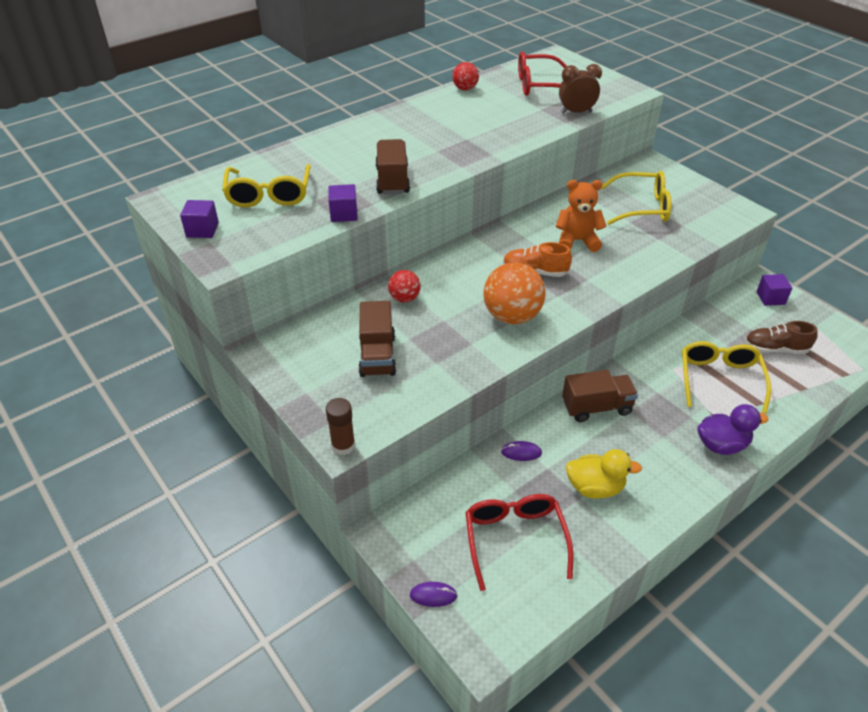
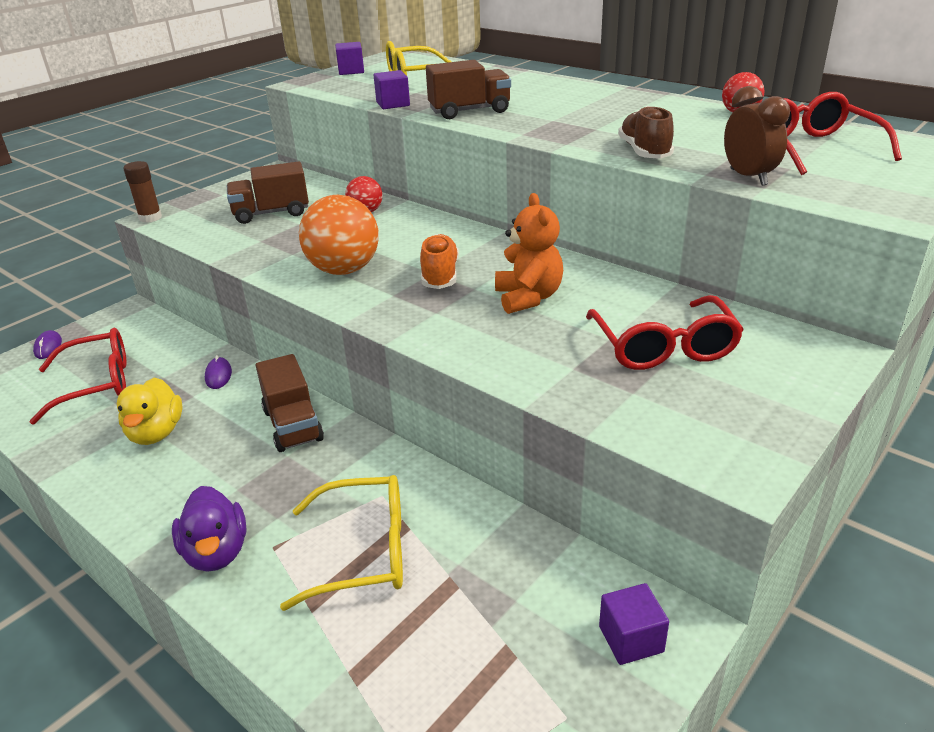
camera: 80 degrees right, 10 degrees down
(641, 207) = (663, 346): yellow glasses -> red glasses
(775, 349) = (463, 637): brown shoe -> brown shoe (644, 152)

